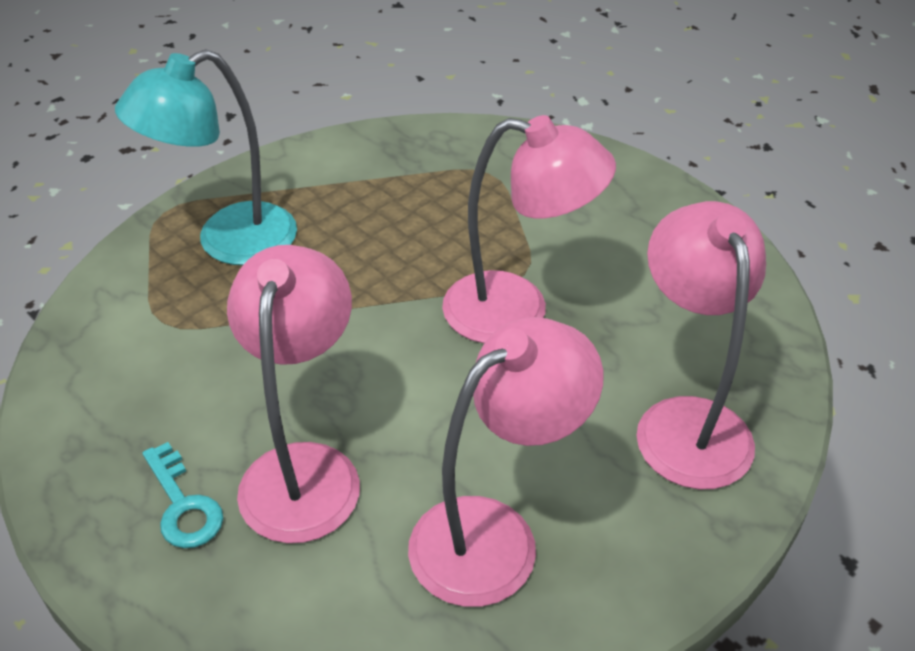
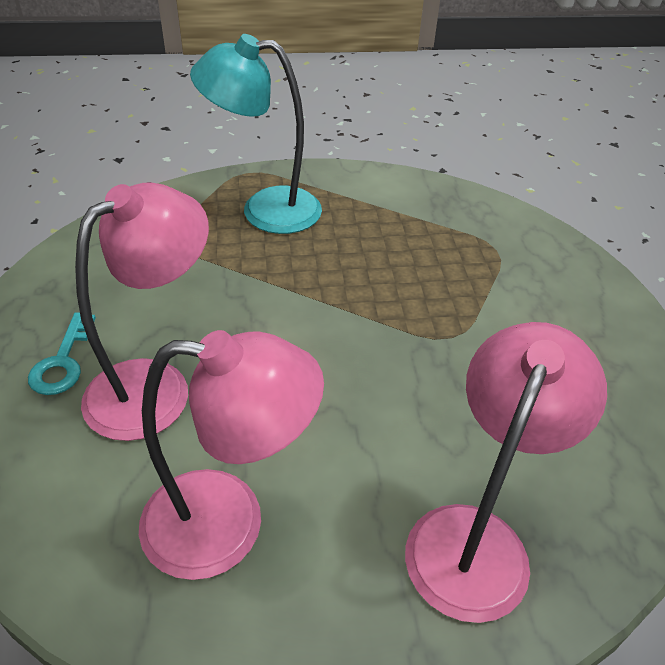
camera: 35 degrees right, 0 degrees up
(517, 311) = (417, 362): pink lamp -> none

